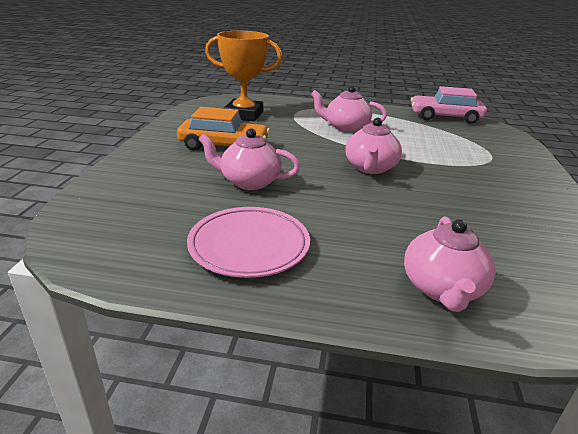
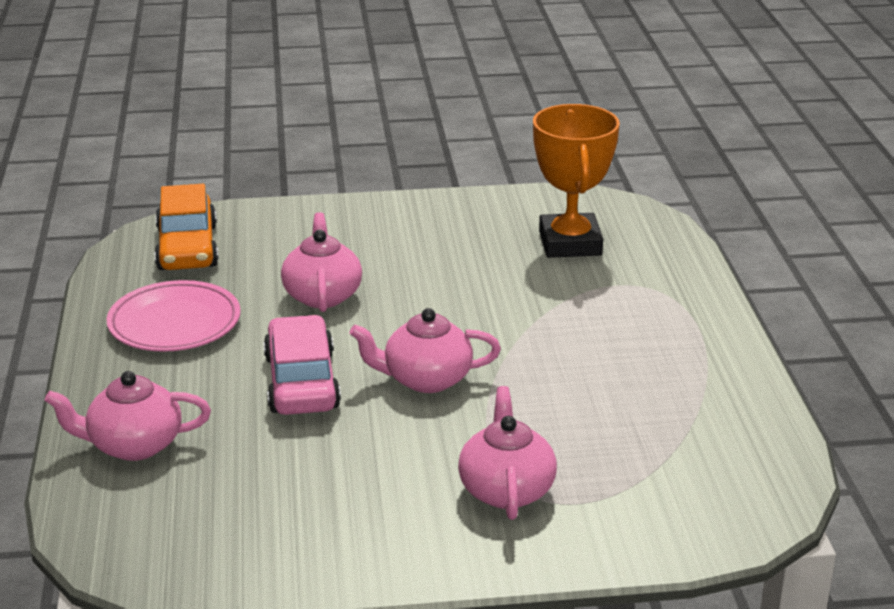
camera: 75 degrees right, 0 degrees up
(223, 146) = (425, 255): orange car -> orange car (187, 248)
(346, 127) = (591, 341): pink teapot -> pink teapot (506, 490)
(445, 117) = (765, 450): pink car -> pink car (302, 382)

